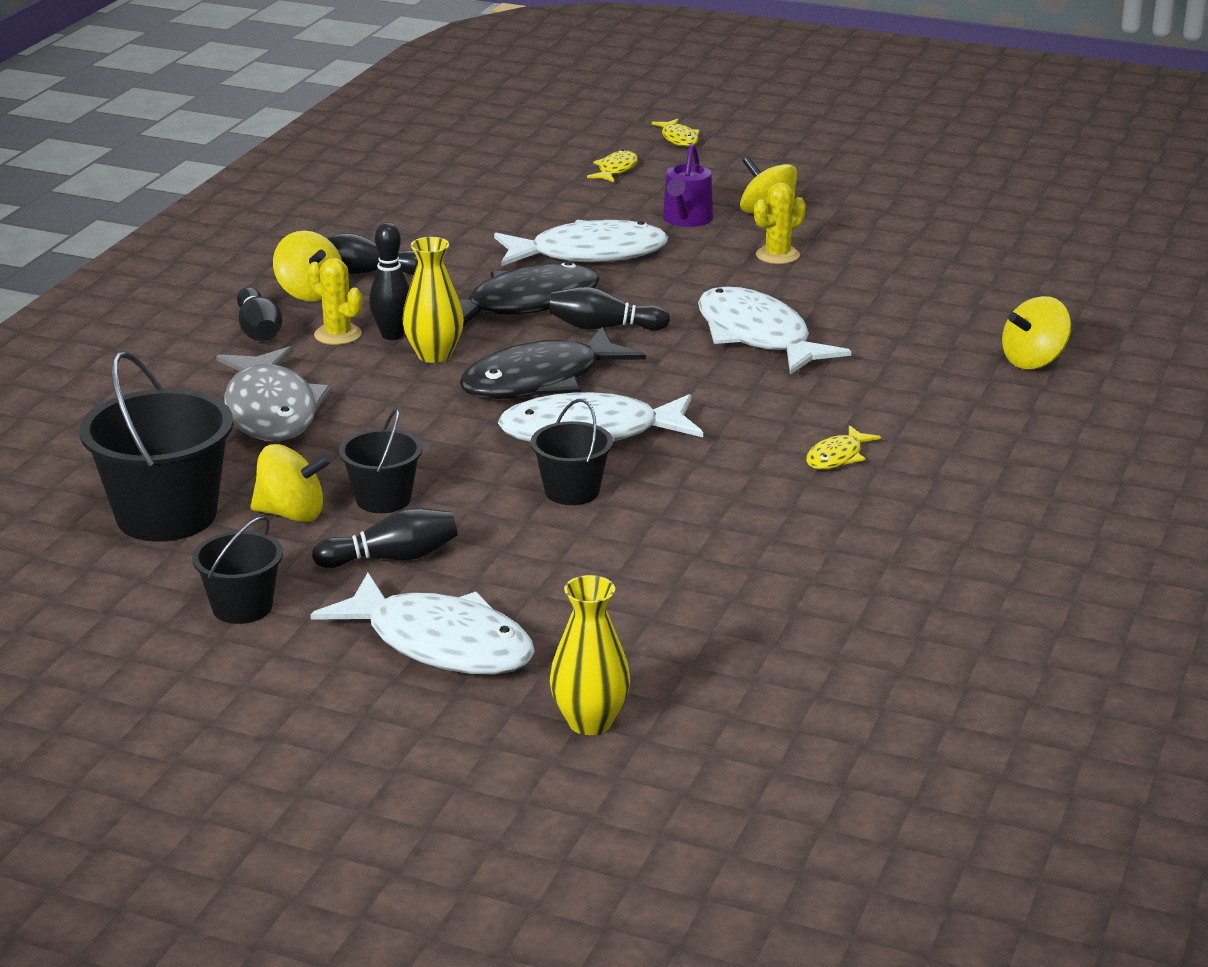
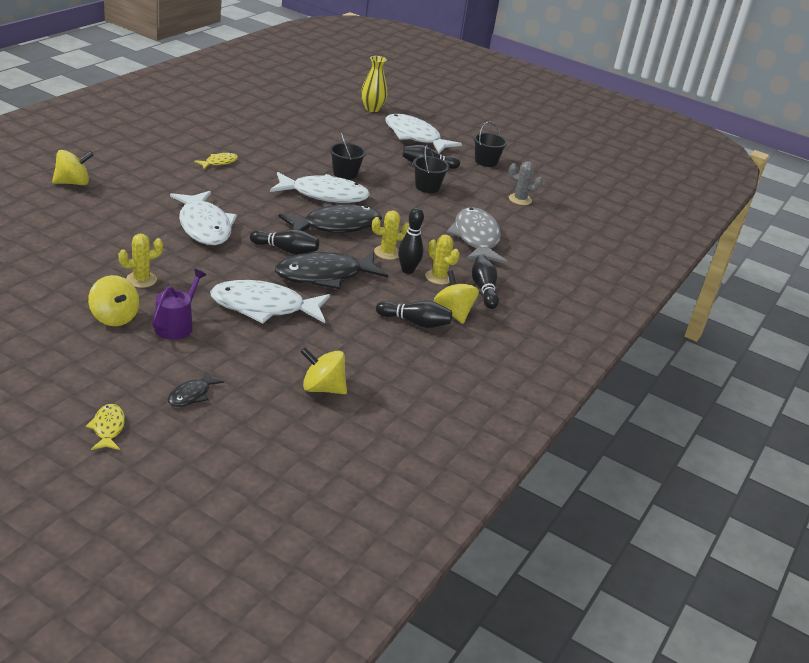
camera: 175 degrees left, 5 degrees up
(166, 515) = (520, 199): black bucket -> grey cactus
(291, 514) = (467, 189): yellow spinning top -> yellow spinning top (322, 388)
(434, 355) = (387, 253): yellow vase -> yellow cactus
(615, 170) = (191, 395): yellow fish -> black fish

